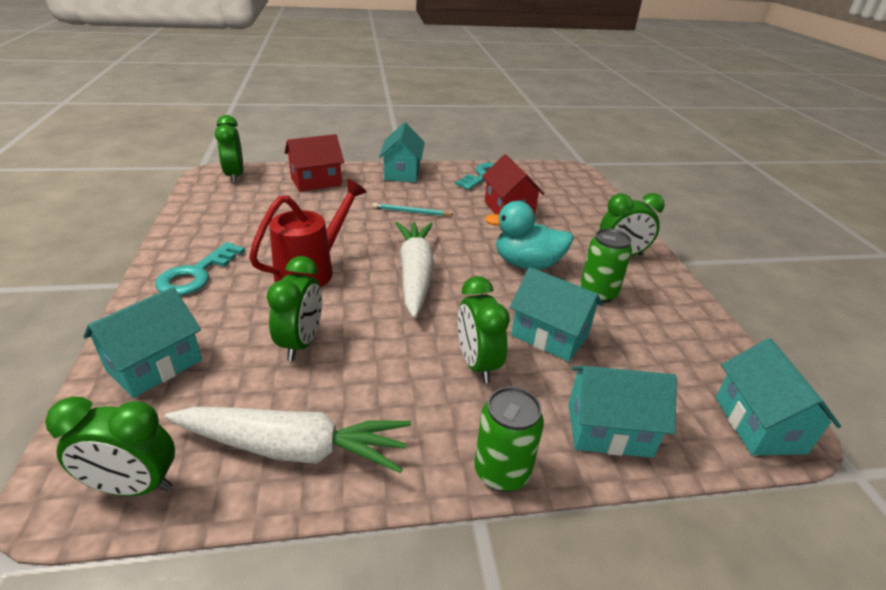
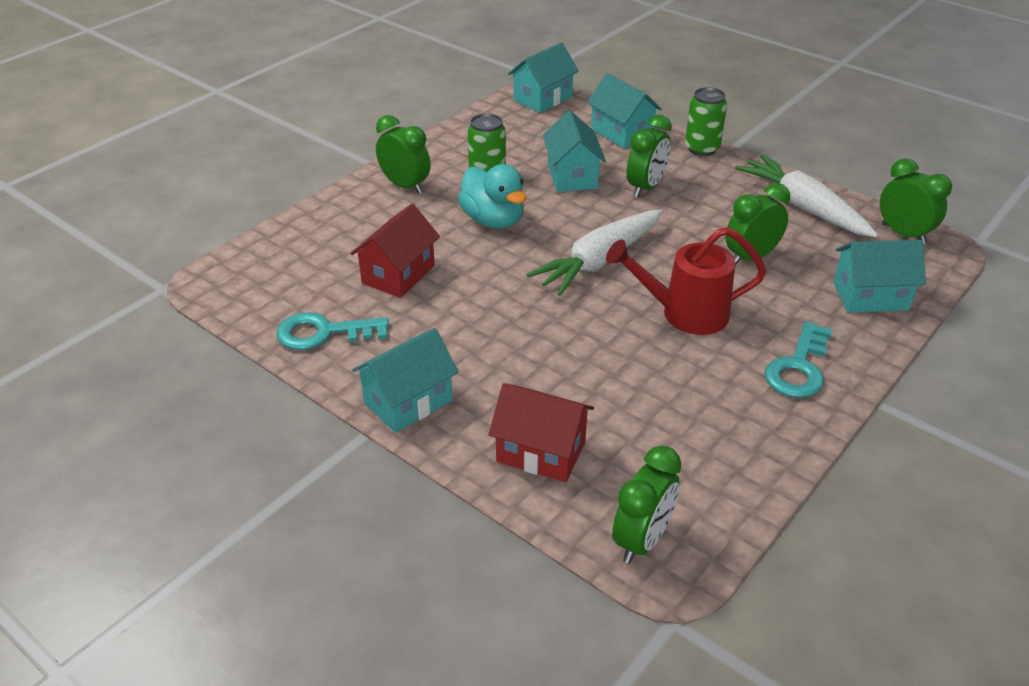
camera: 130 degrees left, 5 degrees up
(196, 274) = (798, 368): turquoise key -> turquoise key turned 135 degrees clockwise
(411, 212) = (500, 329): turquoise pencil -> none

